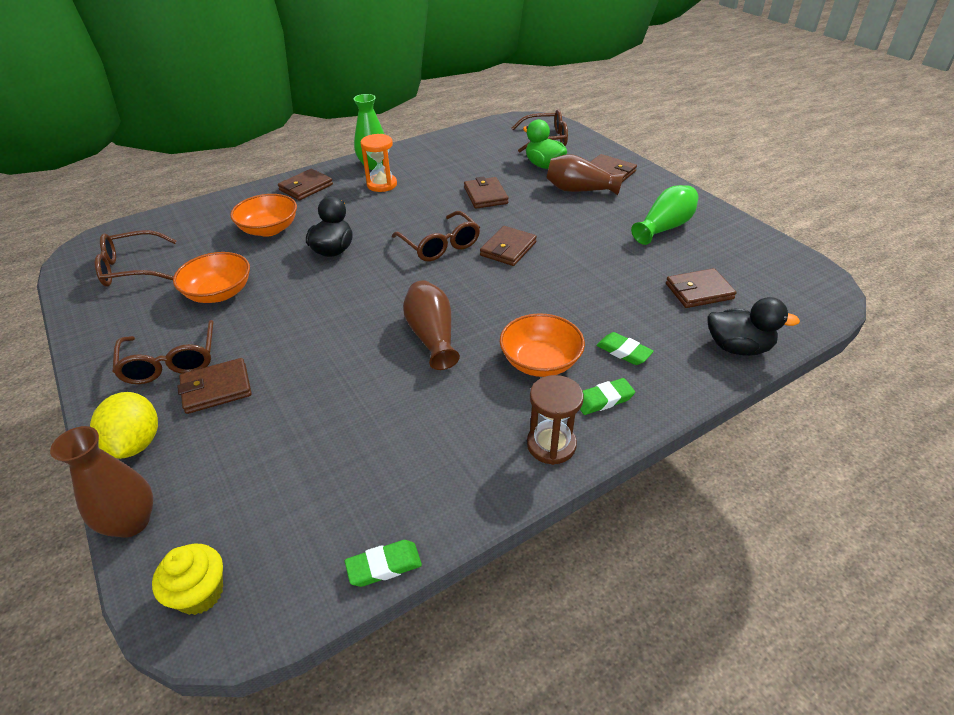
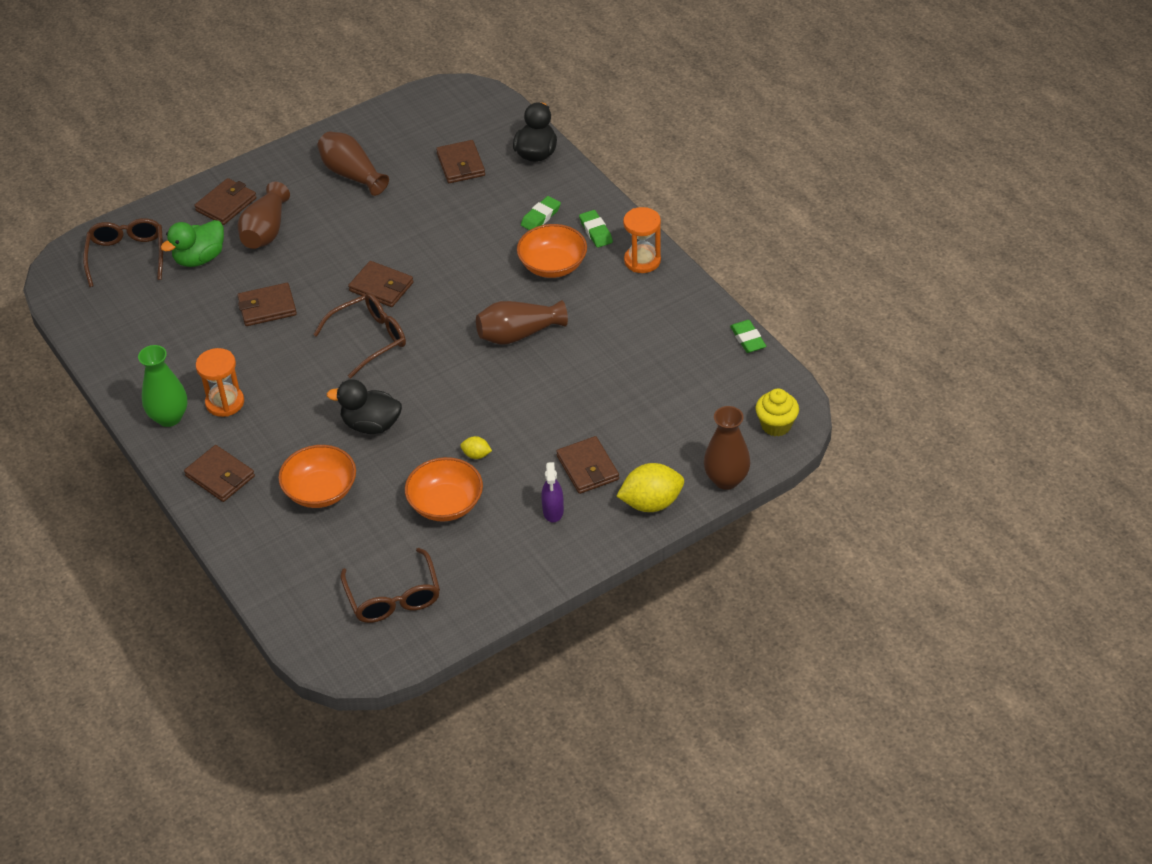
camera: 90 degrees left, 5 degrees up
(171, 362) = (553, 511): brown glasses -> purple spray bottle
(271, 310) = (476, 455): none -> yellow lemon
(551, 445) = (642, 261): brown hourglass -> orange hourglass
(664, 227) = (352, 174): green vase -> brown vase

